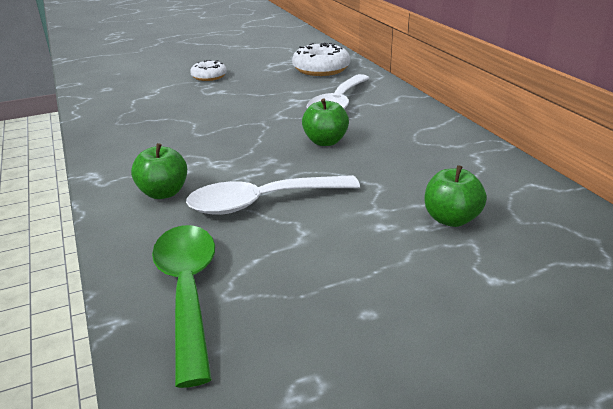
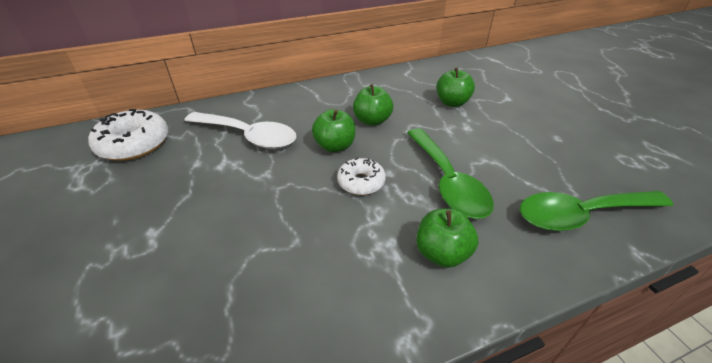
camera: 90 degrees left, 10 degrees up
(209, 76) = (75, 252): white donut -> white donut (361, 182)
(262, 202) = (447, 182): white spoon -> green spoon
(381, 160) = (372, 121): none -> green apple

